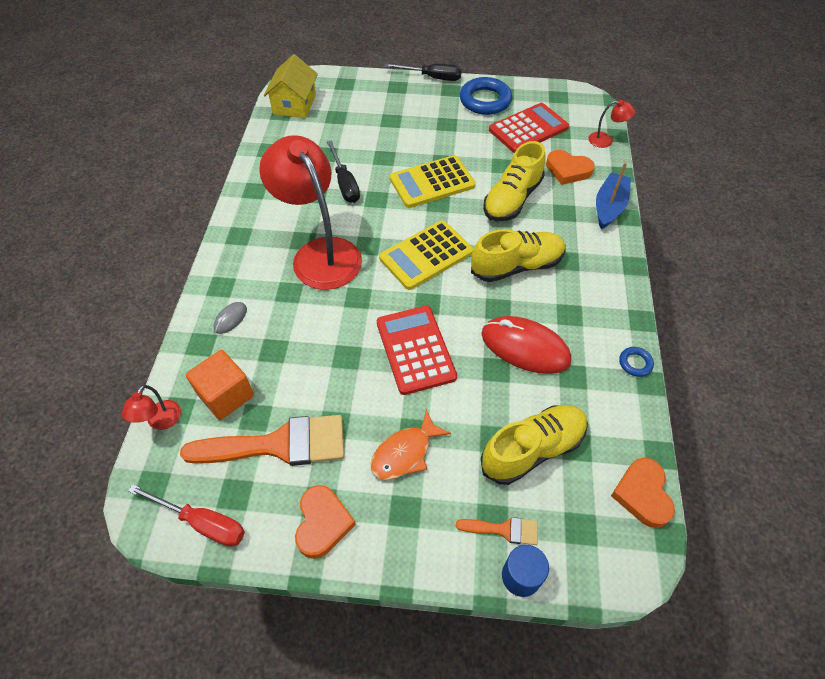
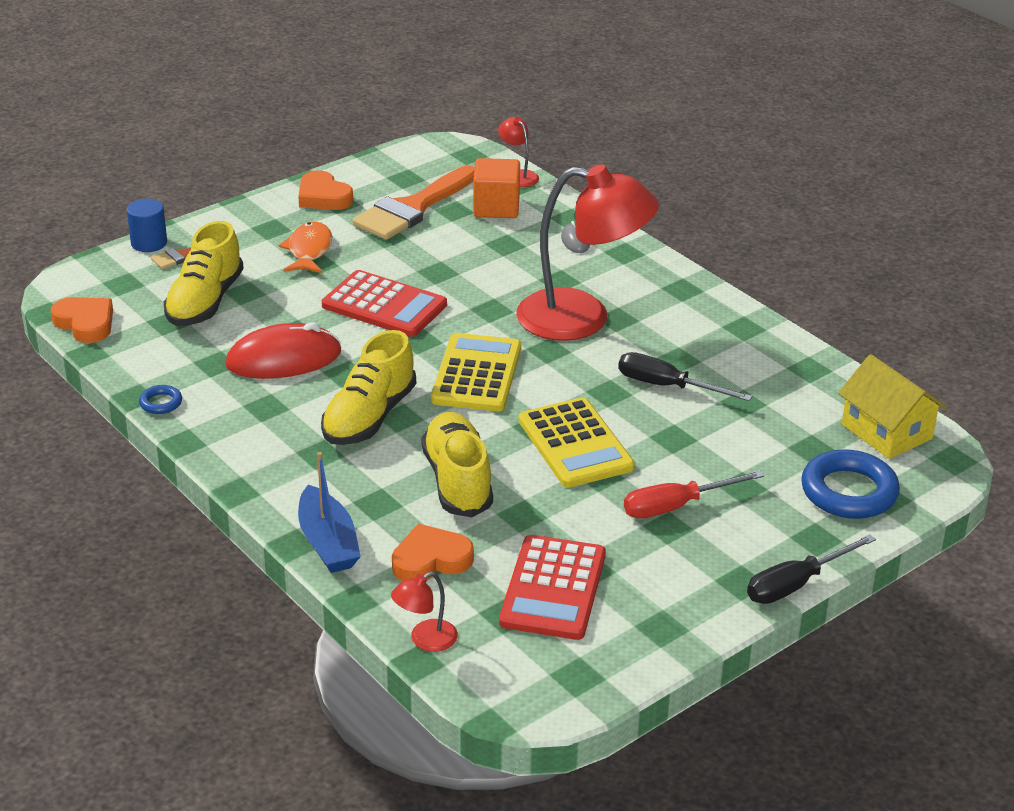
camera: 135 degrees right, 20 degrees down
(202, 522) = (406, 160): red screwdriver -> red screwdriver (676, 506)
(432, 182) = (575, 444): yellow calculator -> yellow calculator turned 135 degrees clockwise
(485, 100) = (670, 595): blue ring -> blue ring (849, 492)

